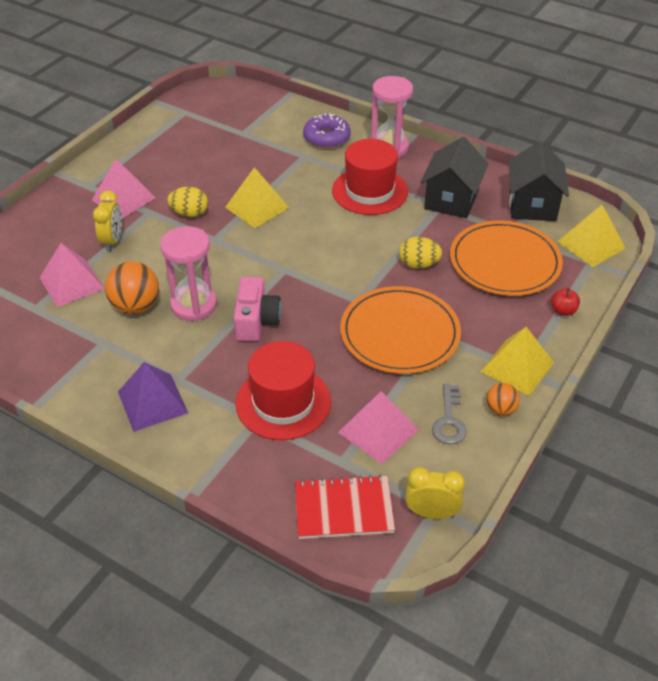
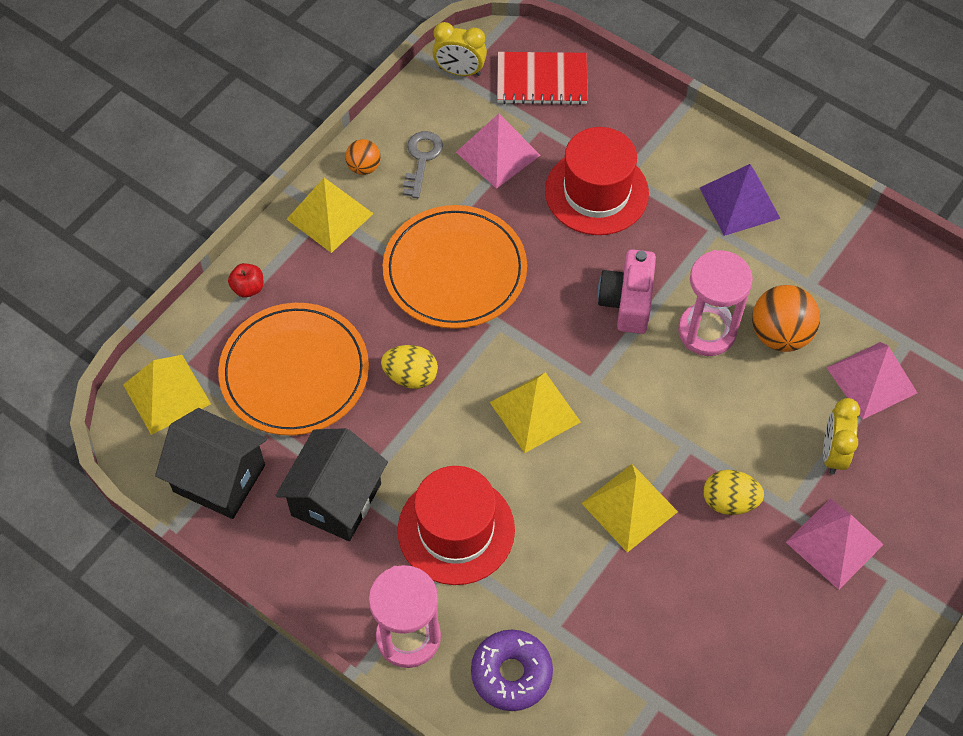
camera: 175 degrees left, 15 degrees up
(324, 250) = (534, 412): none -> yellow pyramid
(532, 205) = (219, 478): black house -> black house turned 75 degrees counterclockwise

